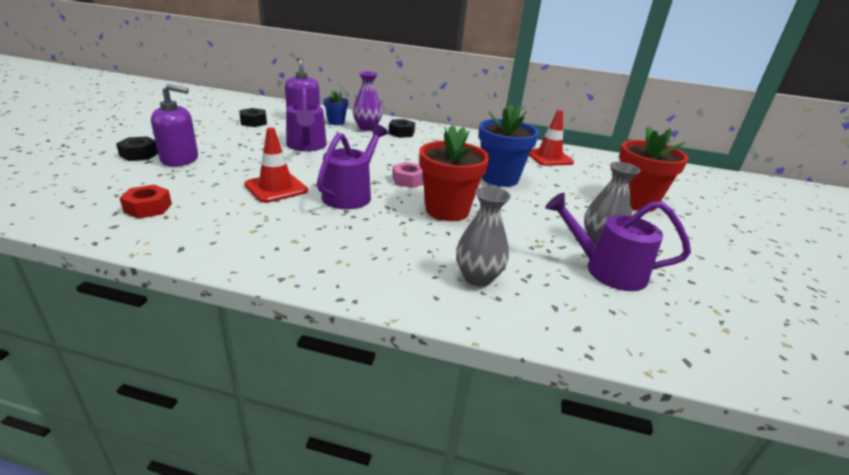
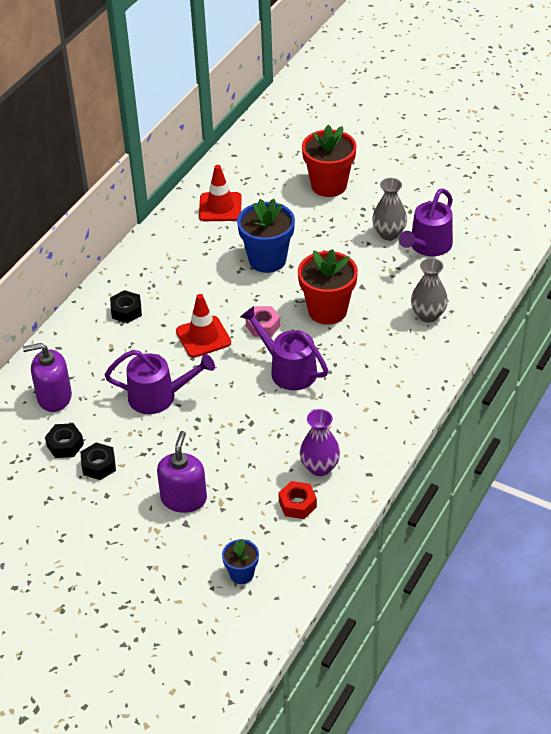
camera: 70 degrees left, 15 degrees up
(139, 154) = (164, 534): black nut -> black nut (99, 465)
(276, 188) = (267, 421): red traffic cone -> red traffic cone (203, 337)
(336, 122) = (77, 366): blue flower pot -> blue flower pot (241, 574)
(367, 128) = (103, 339): purple vase -> purple vase (320, 467)

